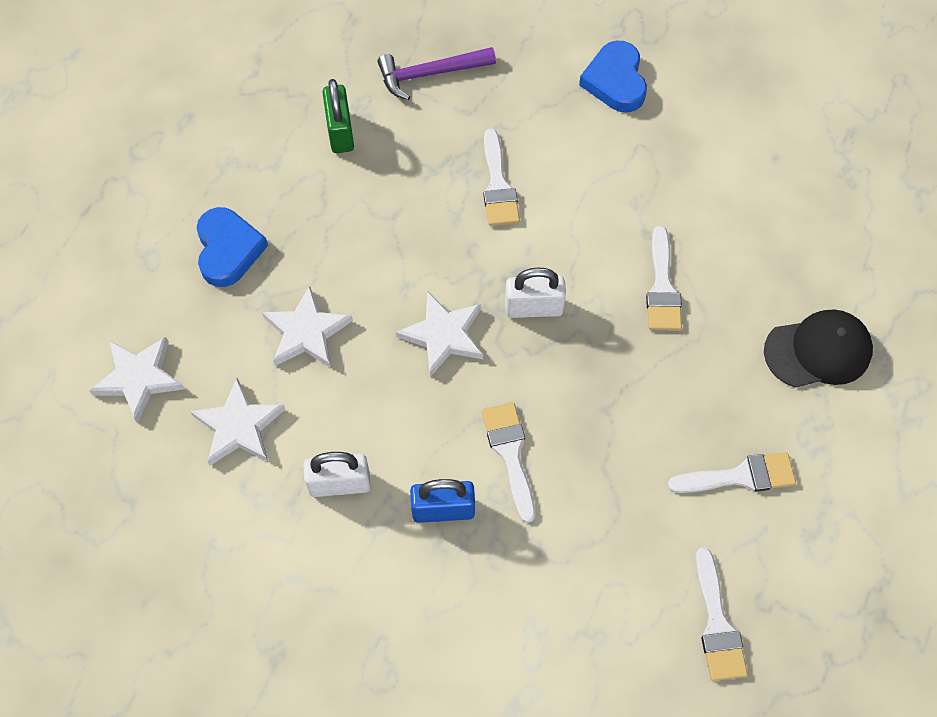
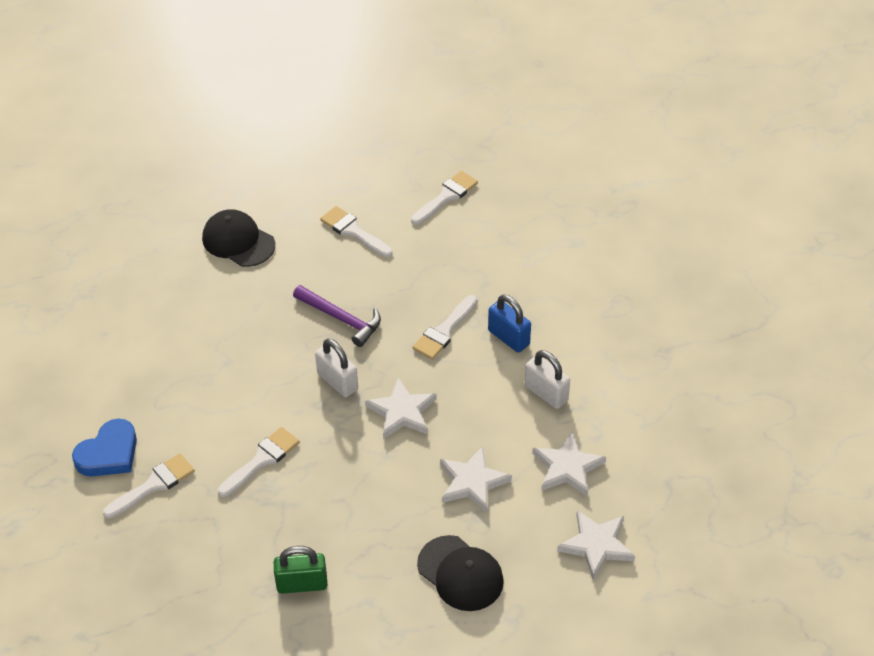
camera: 130 degrees left, 15 degrees down
(228, 250) = (460, 573): blue heart -> black cap
(340, 132) = (302, 584): green padlock -> green padlock turned 45 degrees clockwise
(430, 74) = (198, 567): purple hammer -> purple hammer (341, 319)
(662, 287) = (261, 331): white brush -> white brush (154, 485)

